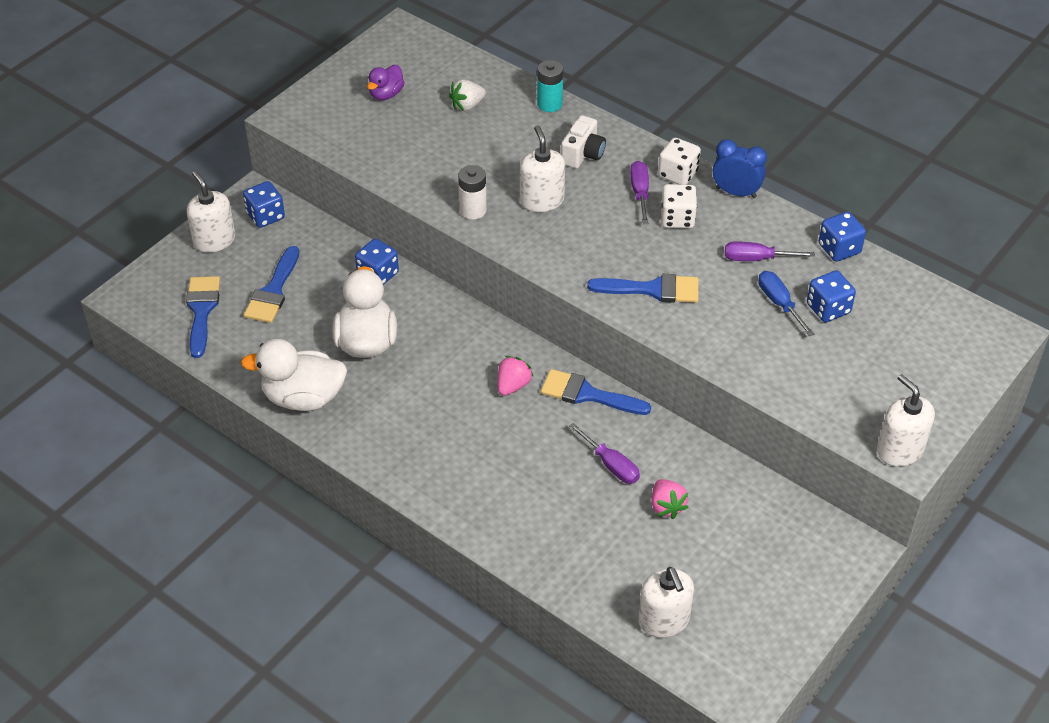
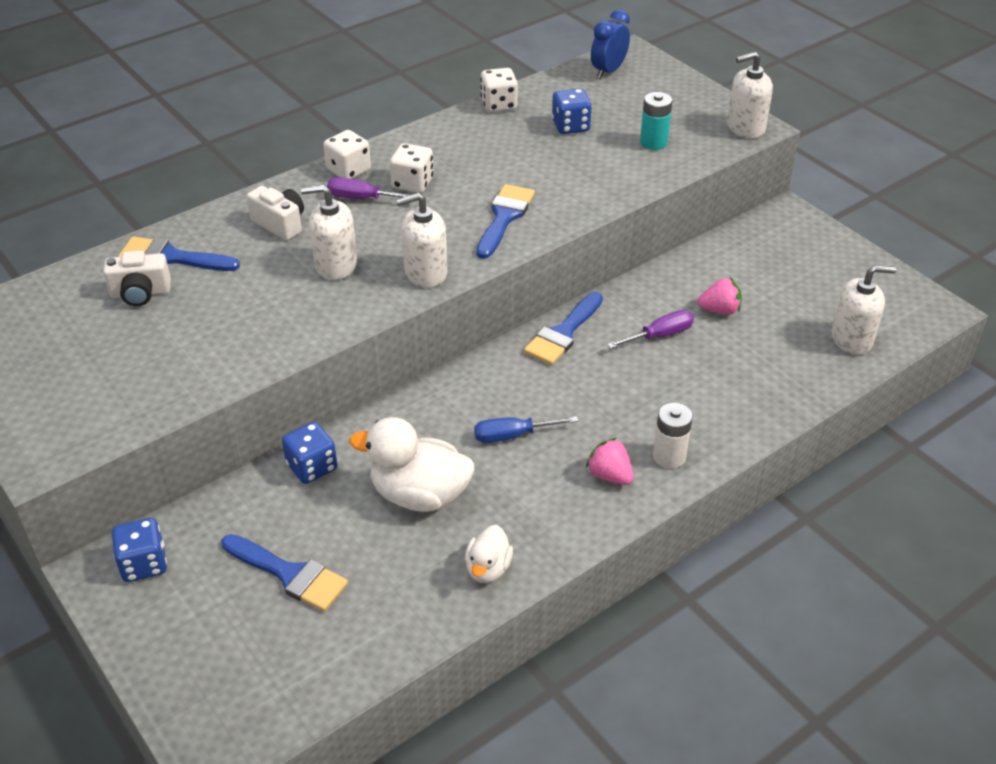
camera: 75 degrees left, 5 degrees down
(201, 311) = (289, 660): blue brush -> blue brush (171, 257)
(214, 240) = (158, 628): white soap dispenser -> white soap dispenser (425, 273)
(303, 398) = (488, 569): white duck -> white duck, size x0.55
(386, 94) = (68, 357): purple duck -> none
(467, 106) = (140, 293): white strawberry -> white camera
(473, 210) = (323, 318): white battery -> white battery (669, 456)
(513, 385) = (532, 384): pink strawberry -> pink strawberry (610, 475)
(549, 104) = (183, 232): turquoise battery -> turquoise battery (653, 142)
(736, 192) = (395, 142): blue clock -> blue clock (608, 71)
(756, 259) = (490, 150): purple screwdriver -> none
(779, 303) = (553, 149): blue screwdriver -> blue screwdriver (513, 435)
(839, 249) = (499, 104): blue dice -> white dice

